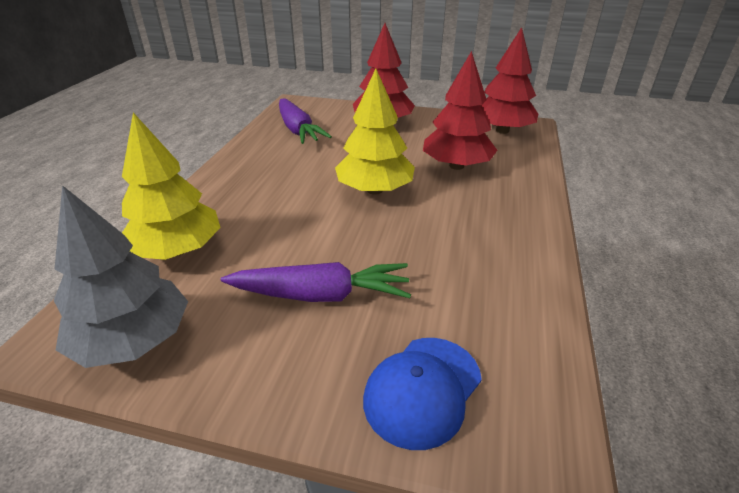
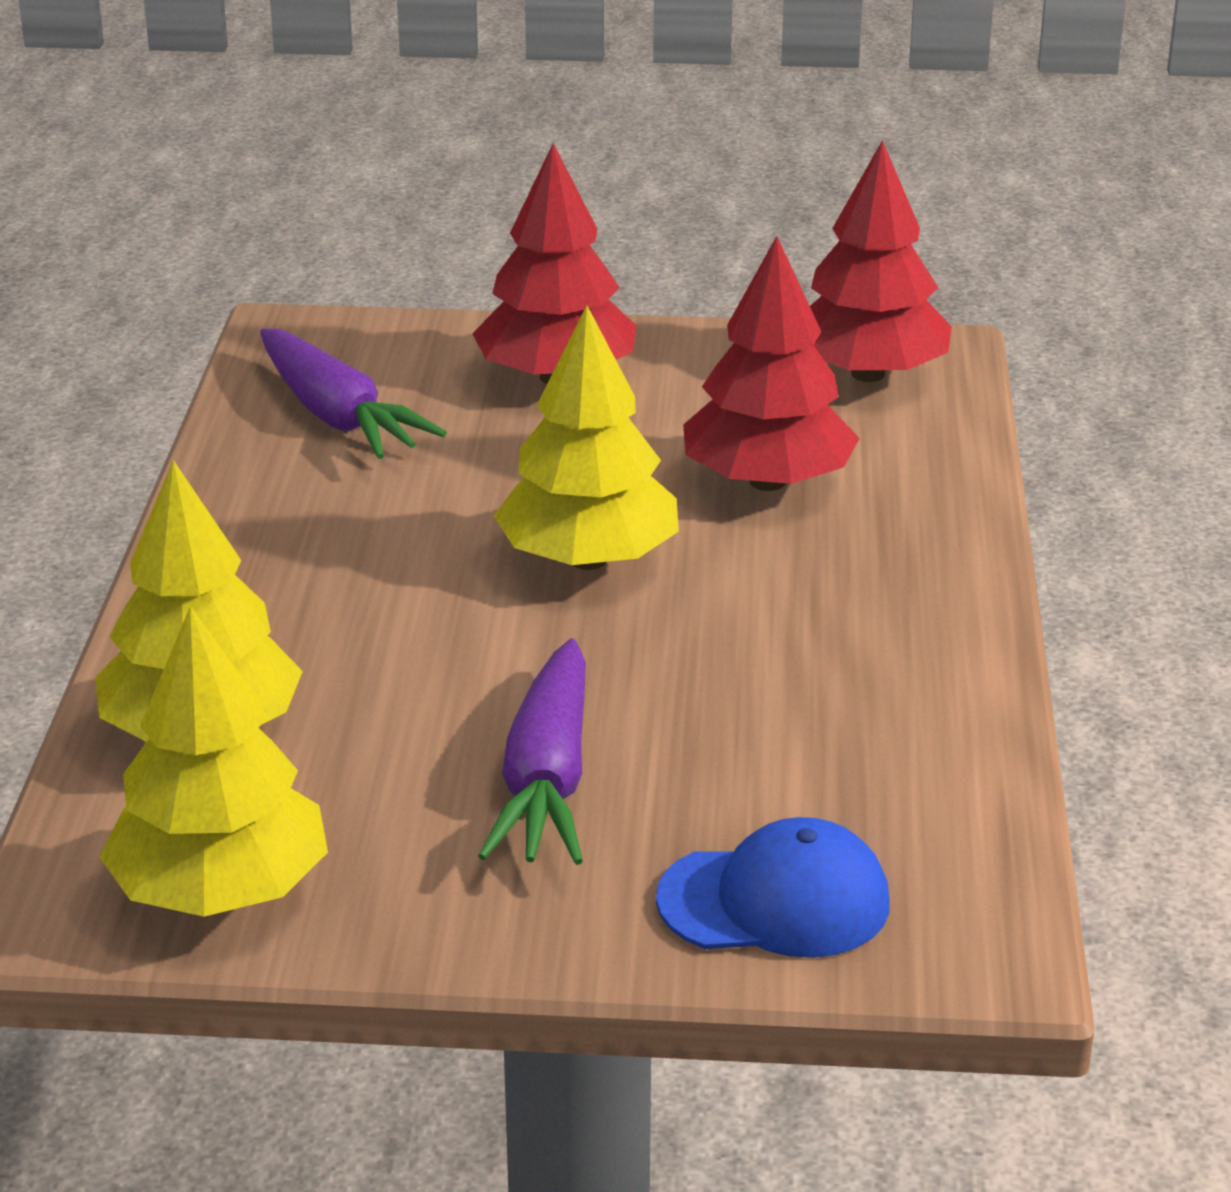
camera: 10 degrees left, 5 degrees down
(134, 340) = (220, 891): grey tree -> yellow tree
(322, 295) = (547, 781): purple carrot -> purple carrot turned 105 degrees clockwise
(422, 390) = (775, 901): blue cap -> blue cap turned 120 degrees counterclockwise

